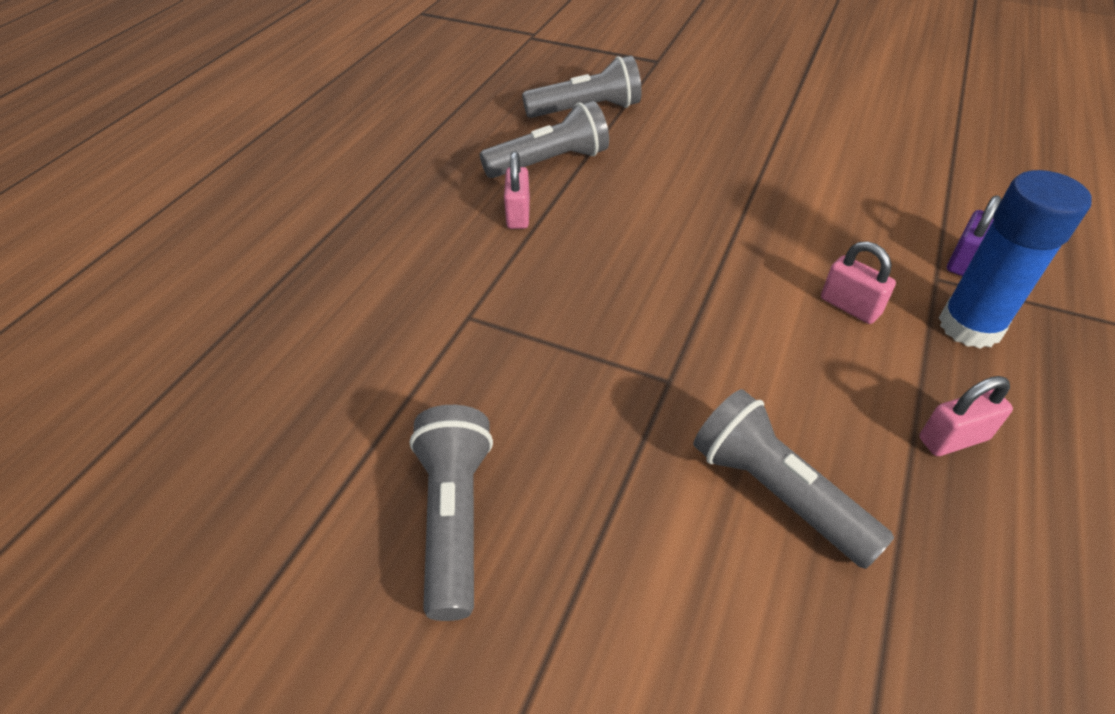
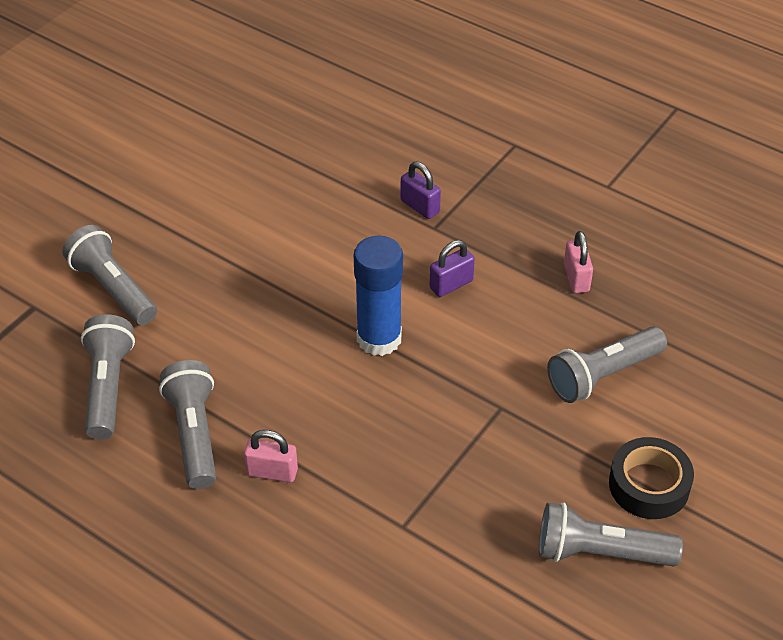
camera: 80 degrees left, 0 degrees up
(586, 574) = (649, 485): none -> black tape
(698, 90) = (113, 289): none -> grey flashlight
(850, 306) = (451, 284): pink padlock -> purple padlock
(970, 326) = (485, 231): blue glue stick -> blue glue stick (379, 338)

